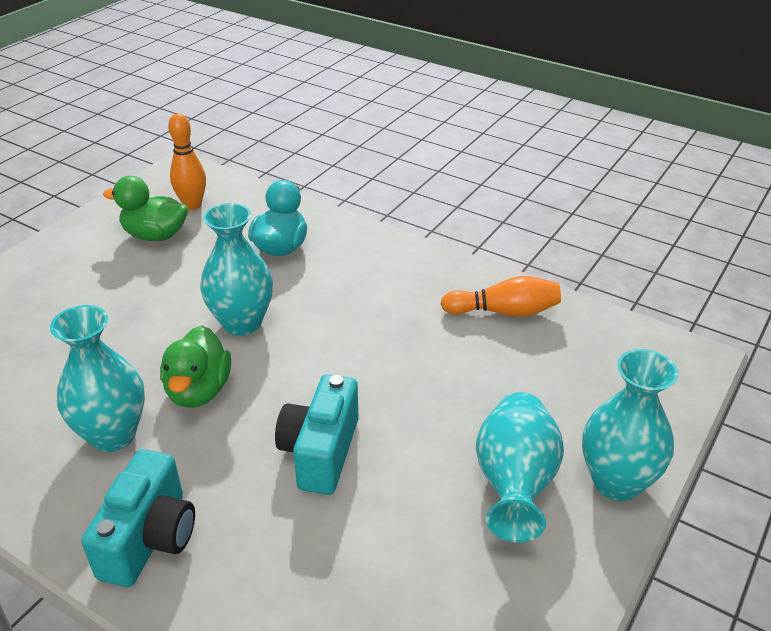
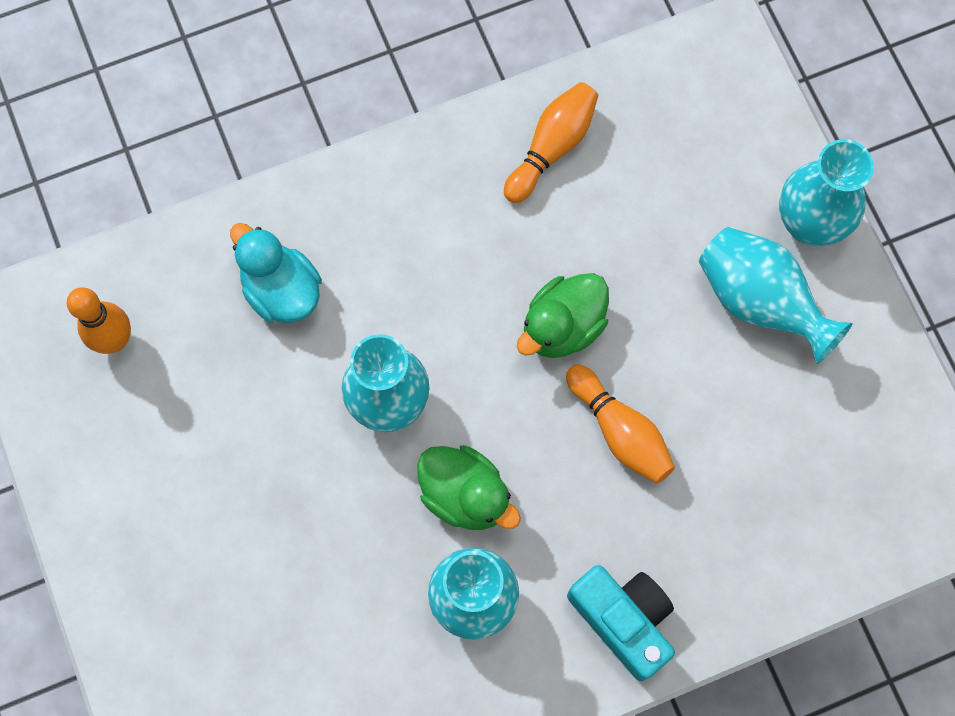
camera: 55 degrees left, 35 degrees up
(155, 235) = (152, 413): green duck -> green duck (562, 327)
(321, 452) = (620, 431): turquoise camera -> orange bowling pin

